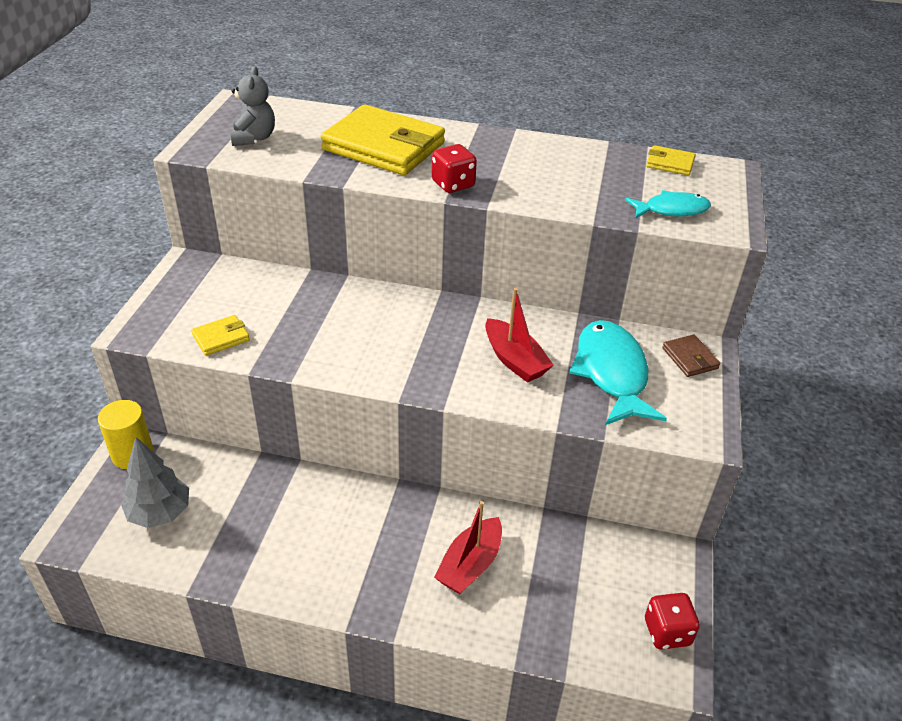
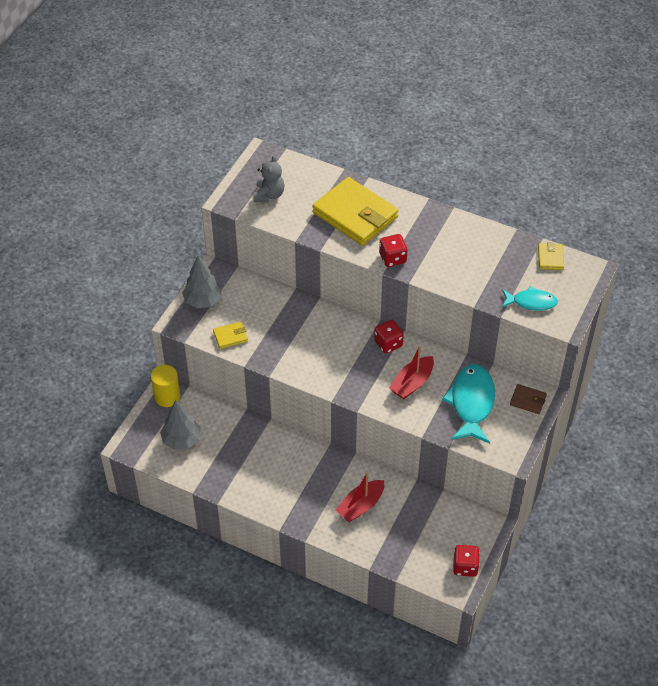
camera: 15 degrees right, 10 degrees up
(172, 299) = (203, 301): none -> grey tree
(462, 316) = (388, 344): none -> red dice
(514, 360) = (412, 383): red boat -> red boat turned 60 degrees clockwise
(670, 163) = (550, 258): yellow wallet -> yellow wallet turned 60 degrees clockwise
(690, 358) = (528, 400): brown wallet -> brown wallet turned 60 degrees counterclockwise

